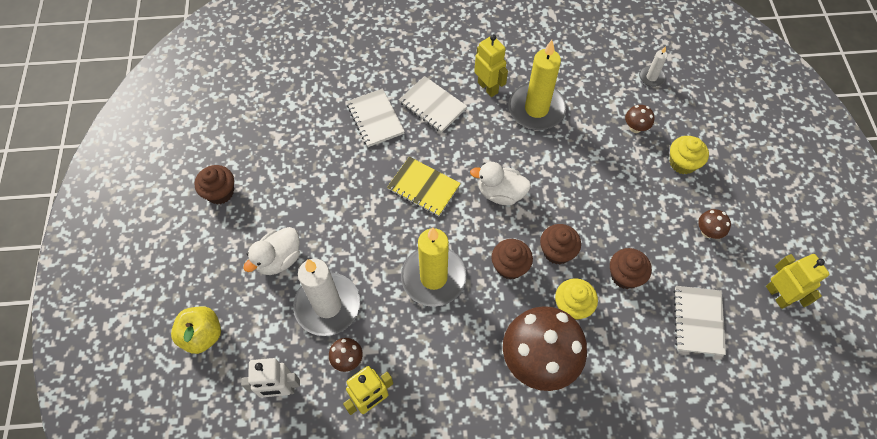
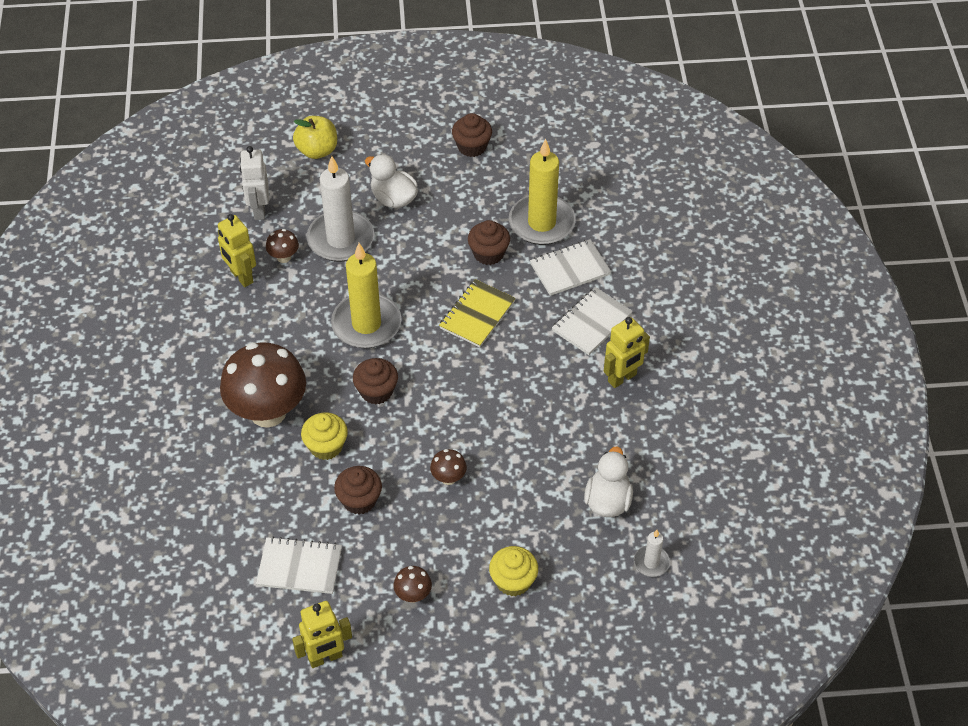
camera: 90 degrees right, 10 degrees down
(500, 193) = (469, 386): white duck -> white duck (608, 501)
(536, 109) = (591, 427): yellow candle -> yellow candle (541, 223)
(557, 251) = (393, 436): brown cupcake -> brown cupcake (488, 253)
(635, 128) = (566, 534): brown mushroom -> brown mushroom (448, 478)

